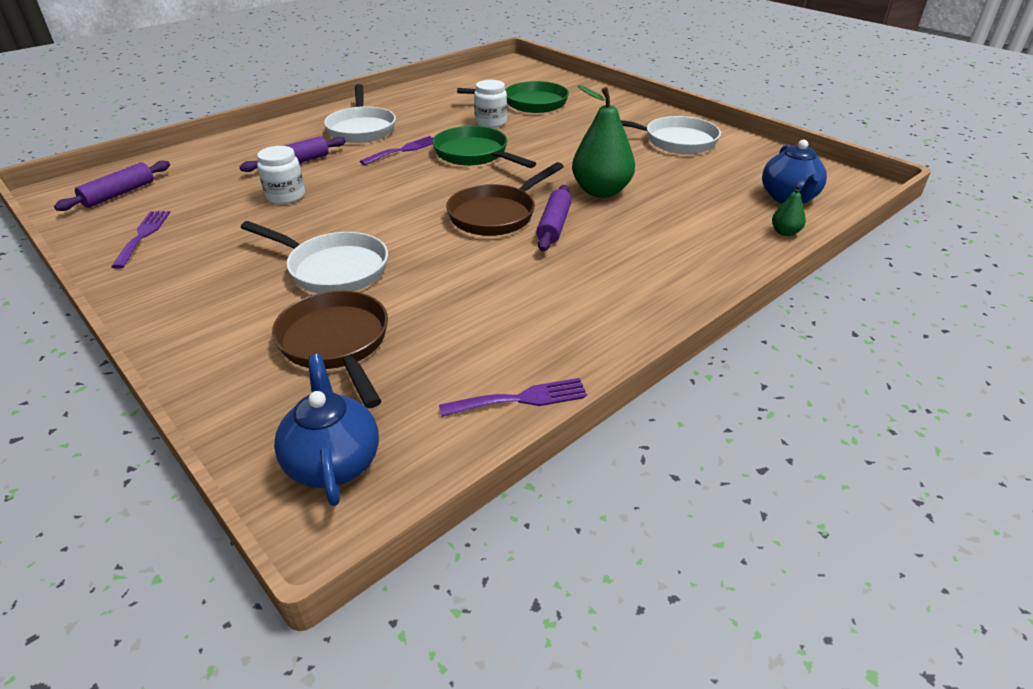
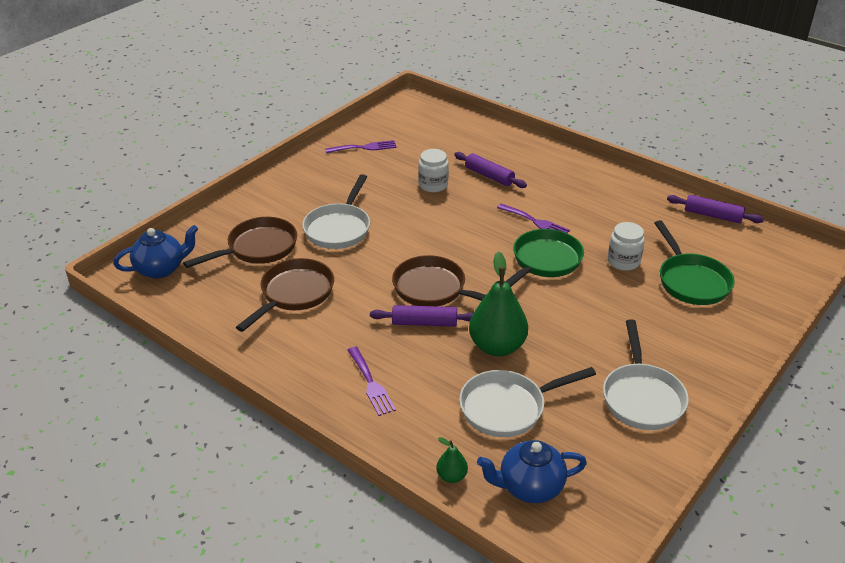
camera: 80 degrees right, 0 degrees up
(119, 194) = (415, 122): purple rolling pin -> purple rolling pin (713, 215)
(361, 128) = (570, 191): white pan -> white pan (508, 407)
(466, 314) = (294, 294): none -> brown pan
(521, 399) = (209, 328): purple fork -> purple fork (371, 384)

